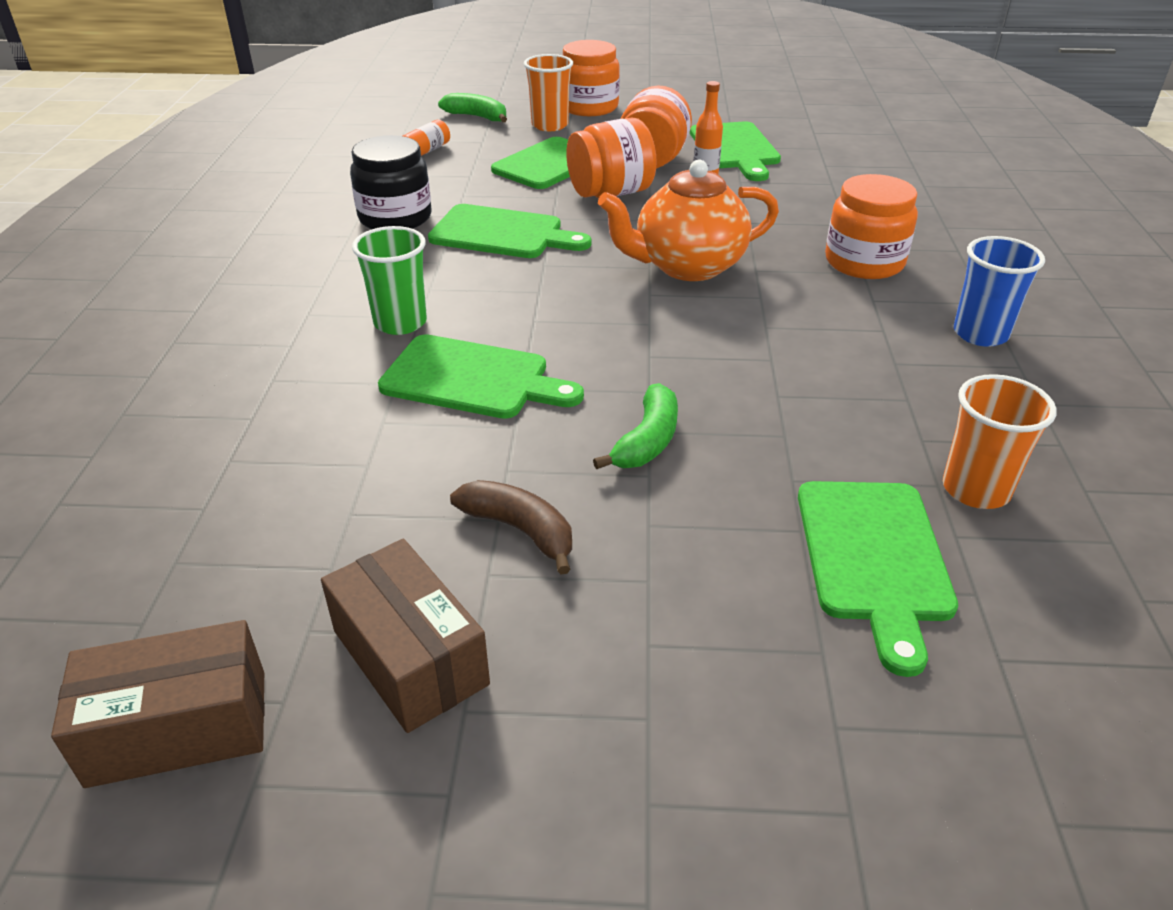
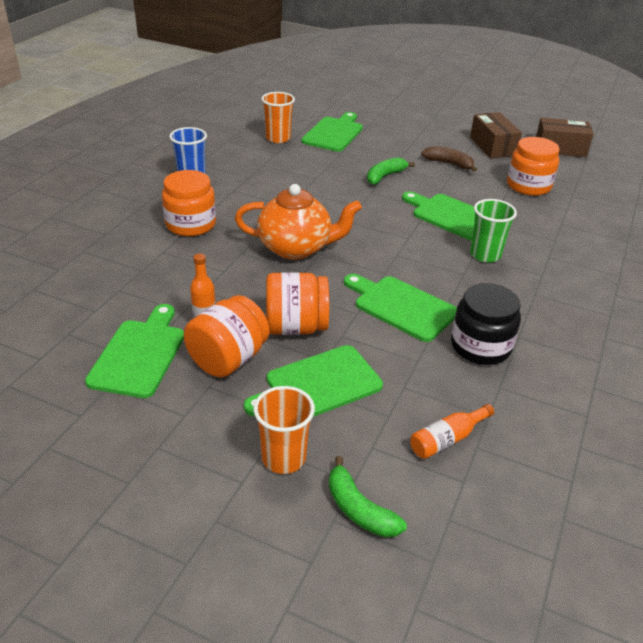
camera: 160 degrees left, 0 degrees up
(520, 530) = (449, 164): brown banana -> brown banana turned 150 degrees clockwise
(589, 107) = (212, 488): orange jar -> orange jar (528, 186)

